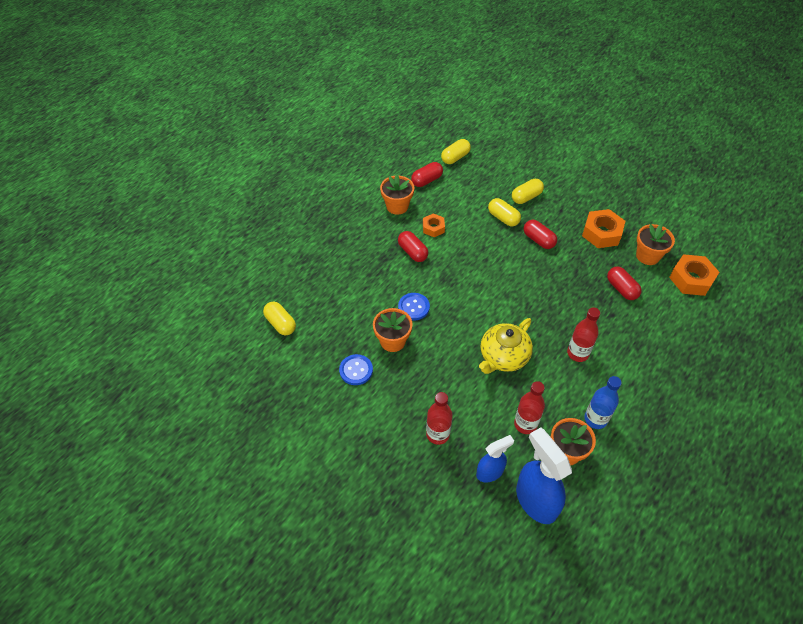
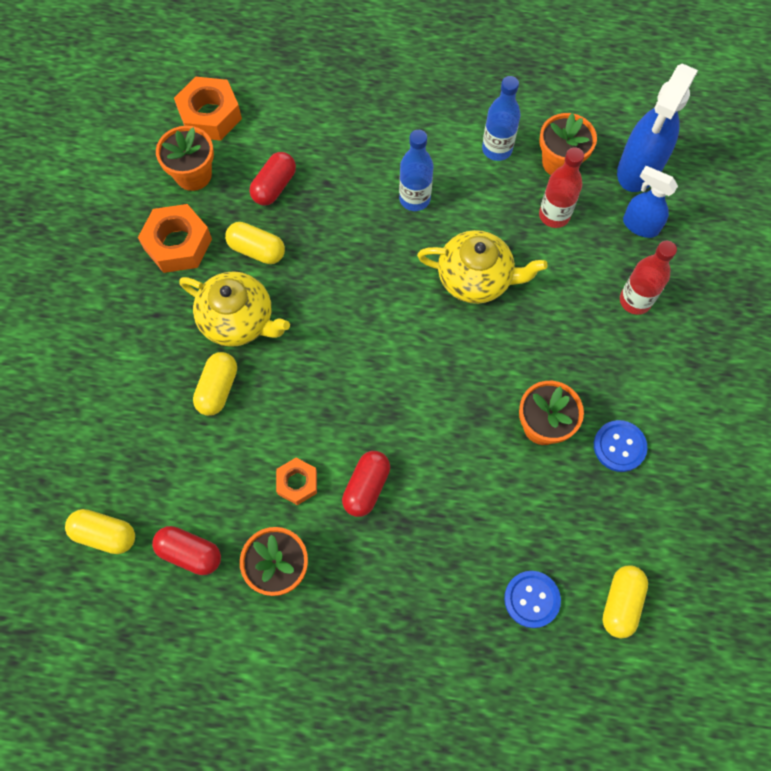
camera: 120 degrees left, 15 degrees up
(413, 307) = (469, 429): blue button -> blue button (531, 599)
(526, 197) = (151, 375): yellow capsule -> yellow capsule (257, 250)
(538, 240) = (238, 320): red capsule -> yellow teapot
(577, 353) = (414, 199): red bottle -> blue bottle

